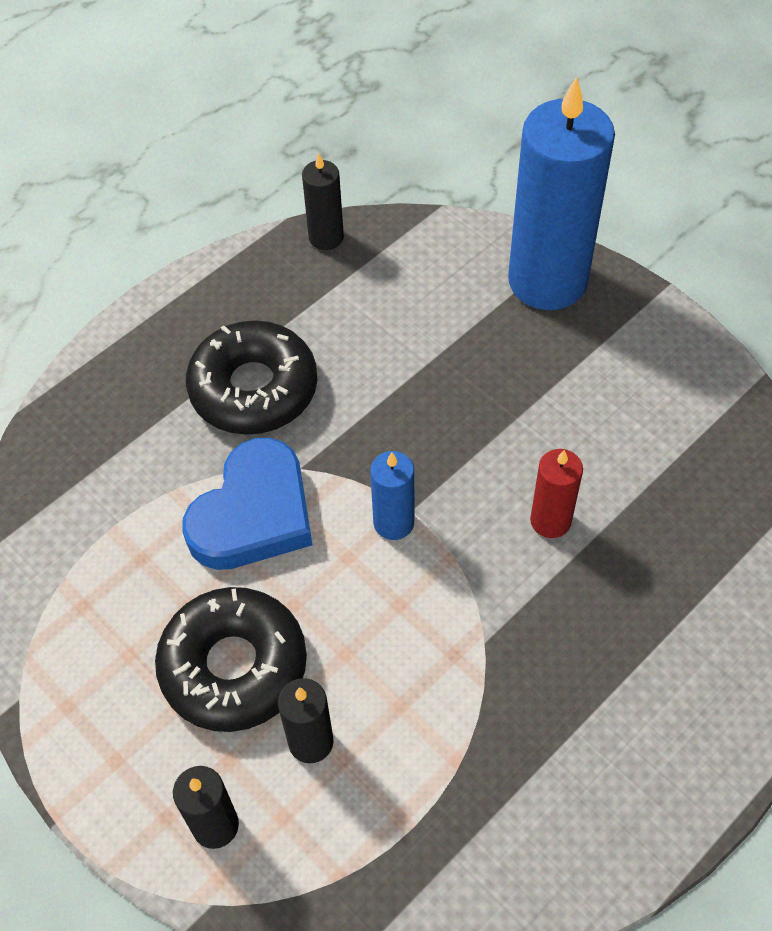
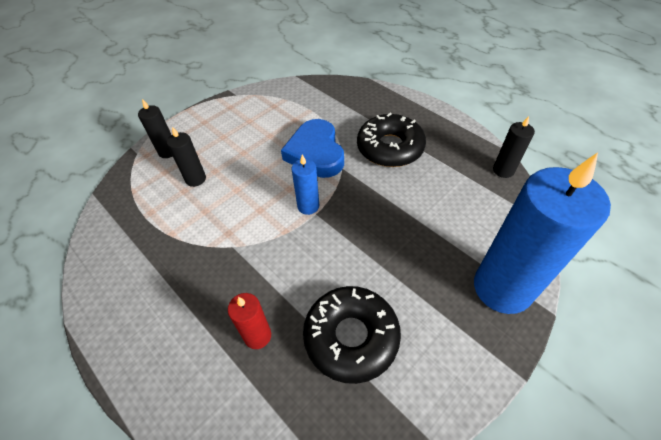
camera: 90 degrees right, 5 degrees down
(234, 666) = (237, 152): black donut -> black donut (351, 337)
(253, 513) = (315, 153): blue heart -> blue heart turned 45 degrees clockwise
(550, 521) = (306, 281): red candle -> red candle (257, 336)

